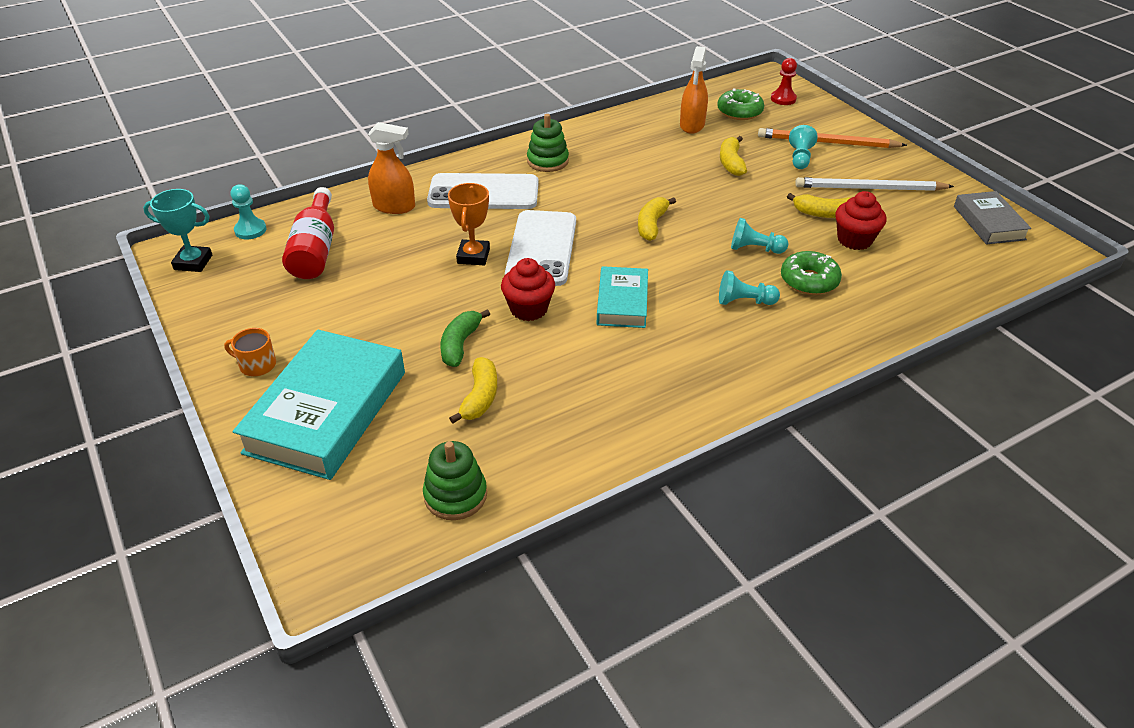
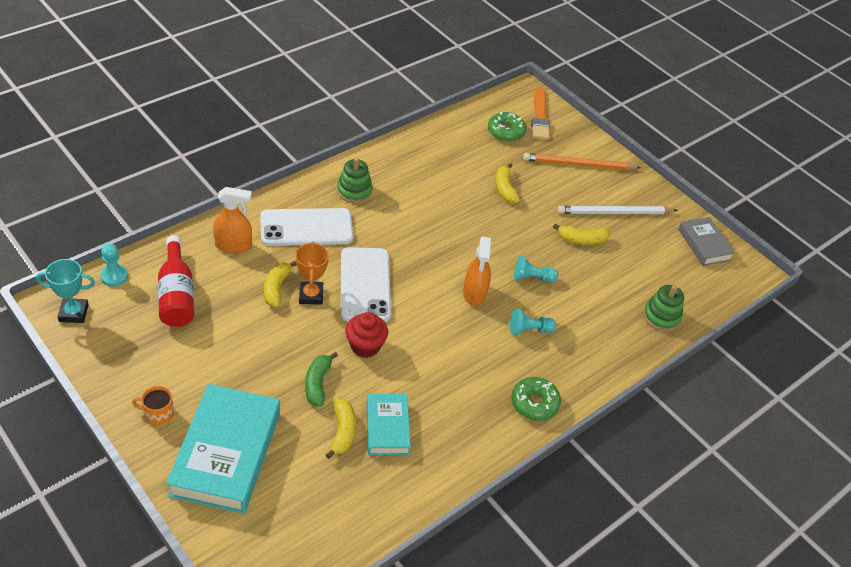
camera: 15 degrees left, 5 degrees up
(455, 495) = (341, 519): green stacking toy -> green stacking toy (661, 317)
(622, 302) = (437, 335): turquoise book -> turquoise book (387, 427)
(652, 225) = (449, 257): yellow banana -> yellow banana (276, 288)
(692, 125) = (468, 148): orange spray bottle -> orange spray bottle (474, 293)
(783, 99) = (540, 116): red pawn -> orange brush
(800, 158) = (558, 182): turquoise pawn -> none
(809, 280) = (575, 307): green donut -> green donut (534, 403)
(854, 240) = (606, 265): red cupcake -> none

